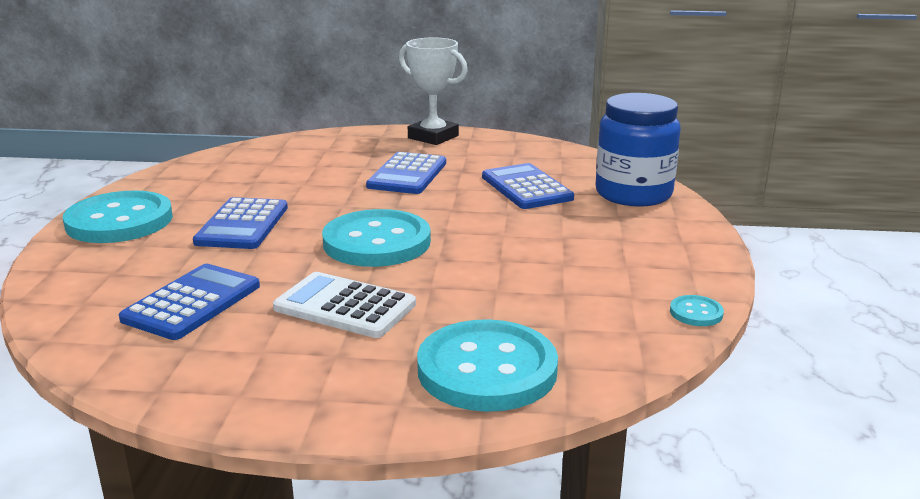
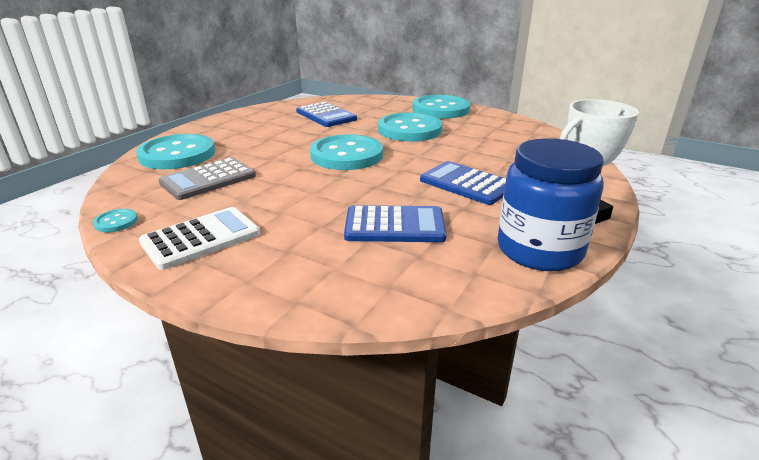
camera: 115 degrees right, 5 degrees up
(242, 225) = (409, 130): blue calculator -> turquoise button
(344, 306) = (280, 138): white calculator -> white calculator (201, 238)
(540, 304) = (208, 179): none -> grey calculator
(633, 194) = (326, 279): blue jar -> blue jar (539, 250)

